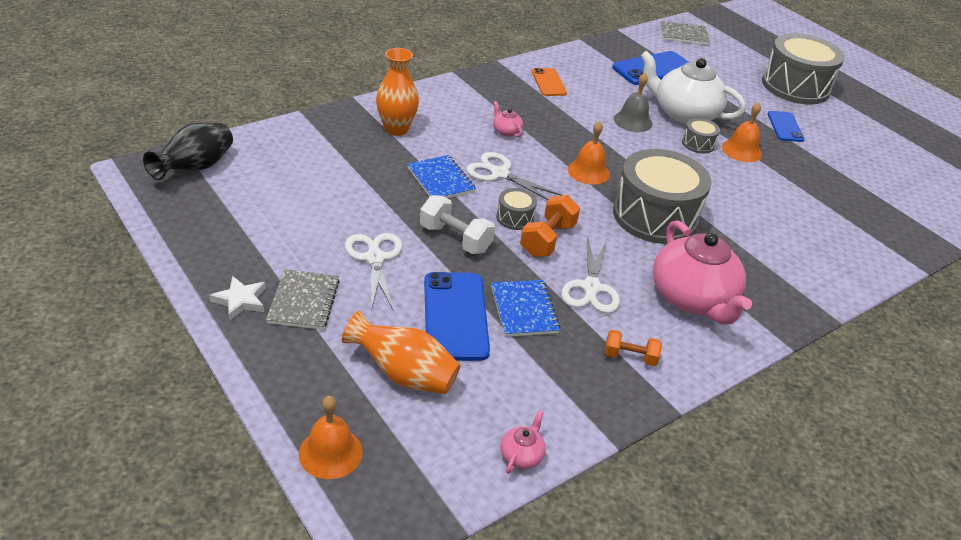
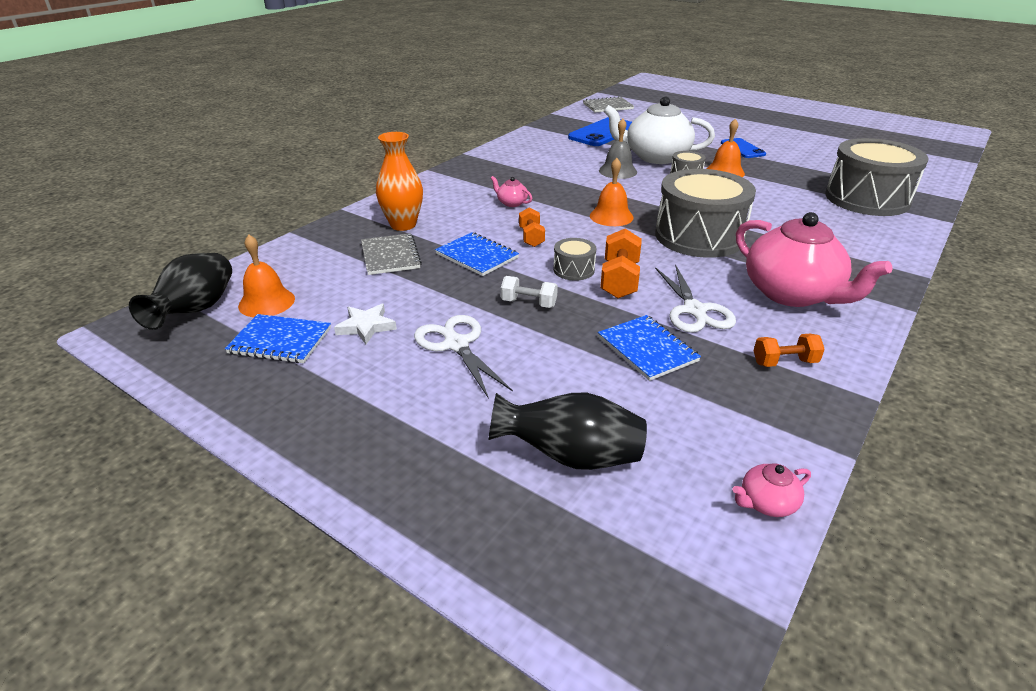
camera: 15 degrees left, 5 degrees down
(240, 300) = (323, 434): white star -> white star (366, 326)
(245, 214) = (280, 341): none -> blue notebook
(304, 301) = (402, 412): grey notebook -> grey notebook (390, 256)
(330, 452) = (546, 585): orange bell -> orange bell (266, 302)
(404, 374) = (570, 456): orange vase -> black vase
(455, 239) = (529, 303): white dumbbell -> white dumbbell, size x0.65
(455, 316) = (582, 376): blue phone -> none
(500, 174) = (531, 237): white scissors -> orange dumbbell
(521, 455) = (766, 503): pink teapot -> pink teapot turned 120 degrees counterclockwise
(548, 82) = (522, 159): orange phone -> none
(795, 86) = (724, 122): grey drum -> grey drum (867, 199)

